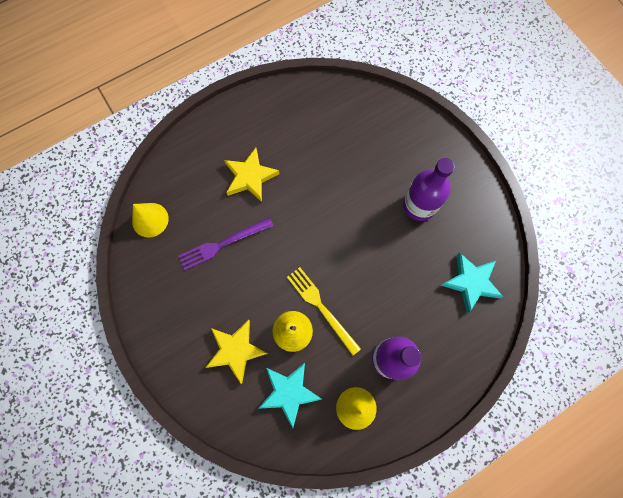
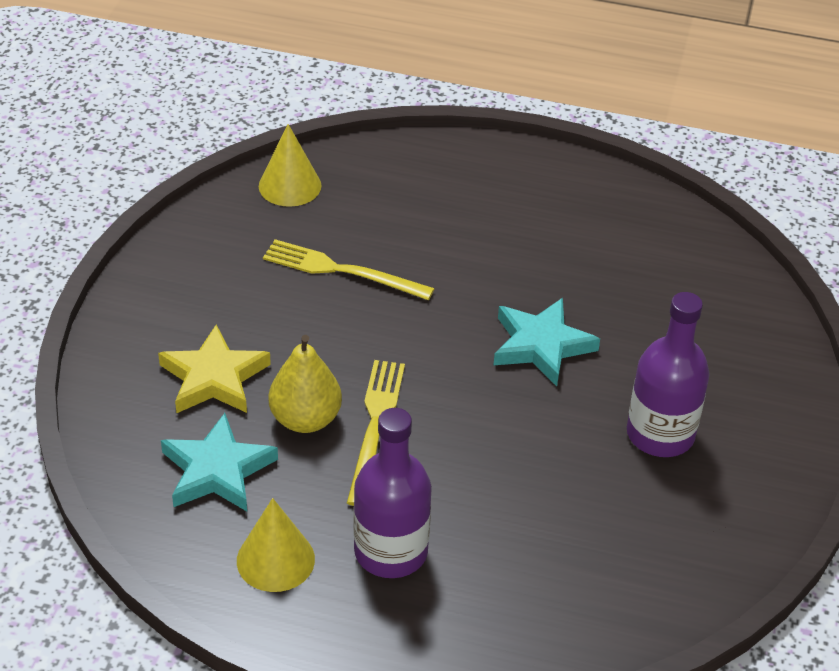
camera: 45 degrees right, 30 degrees down
(223, 244) = (341, 271): purple fork -> yellow fork
(250, 177) = (465, 236): yellow star -> none
(471, 282) = (622, 573): turquoise star -> turquoise star (541, 345)

